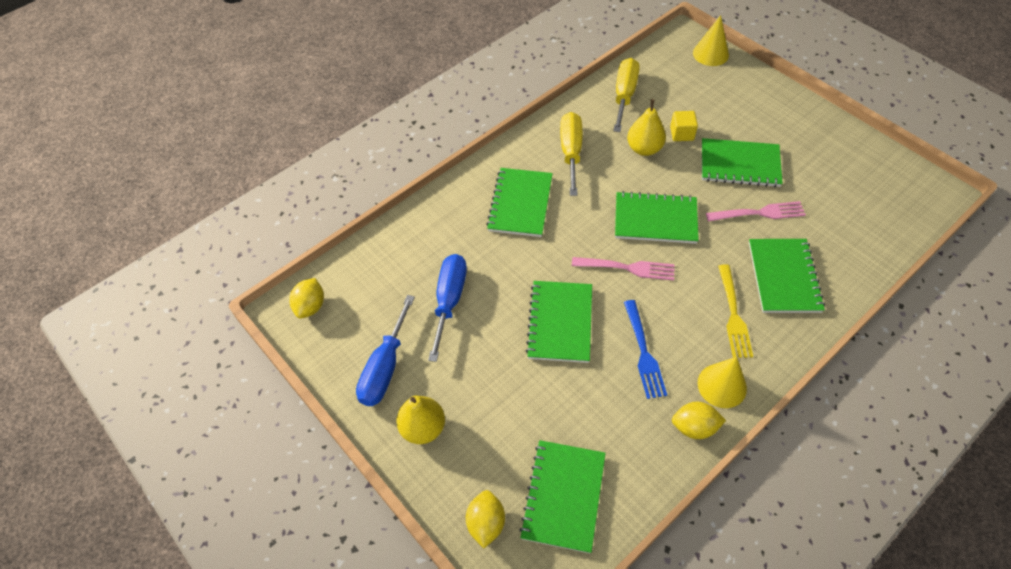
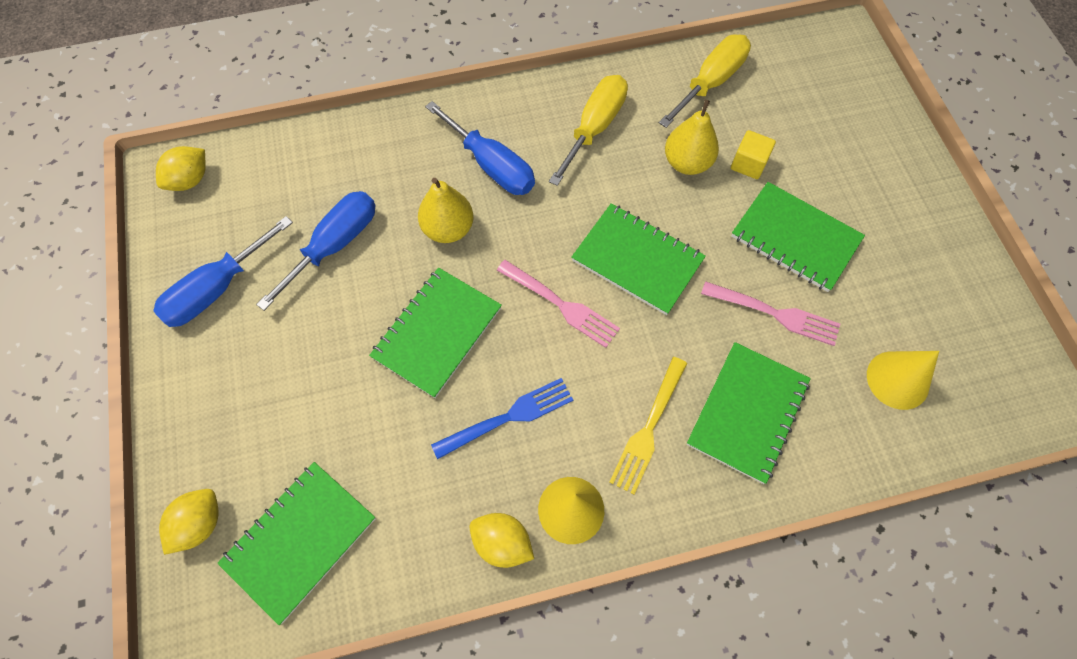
camera: 25 degrees right, 10 degrees up
(423, 428) = (209, 379): yellow pear -> yellow pear (448, 229)
(520, 204) = (491, 165): green notebook -> blue screwdriver
(643, 351) = (507, 418): blue fork -> blue fork turned 135 degrees counterclockwise
(710, 54) = (862, 73): yellow cone -> yellow cone (897, 380)

